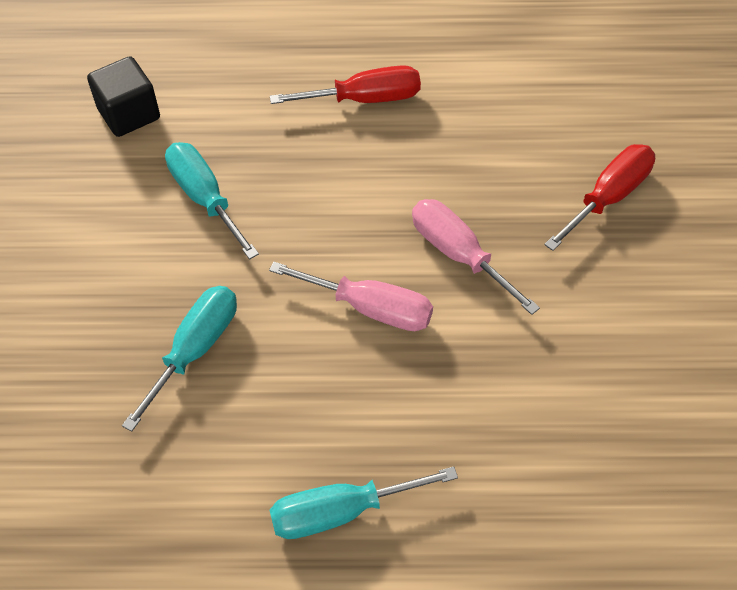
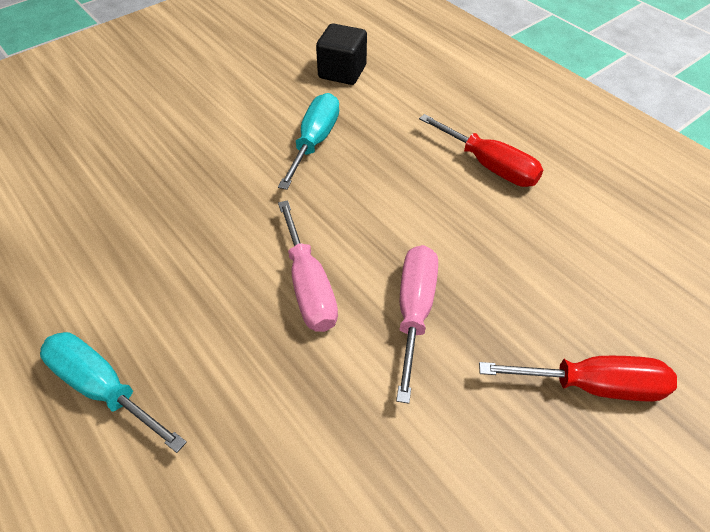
camera: 50 degrees right, 5 degrees down
(195, 349) = (187, 212): turquoise screwdriver -> none

